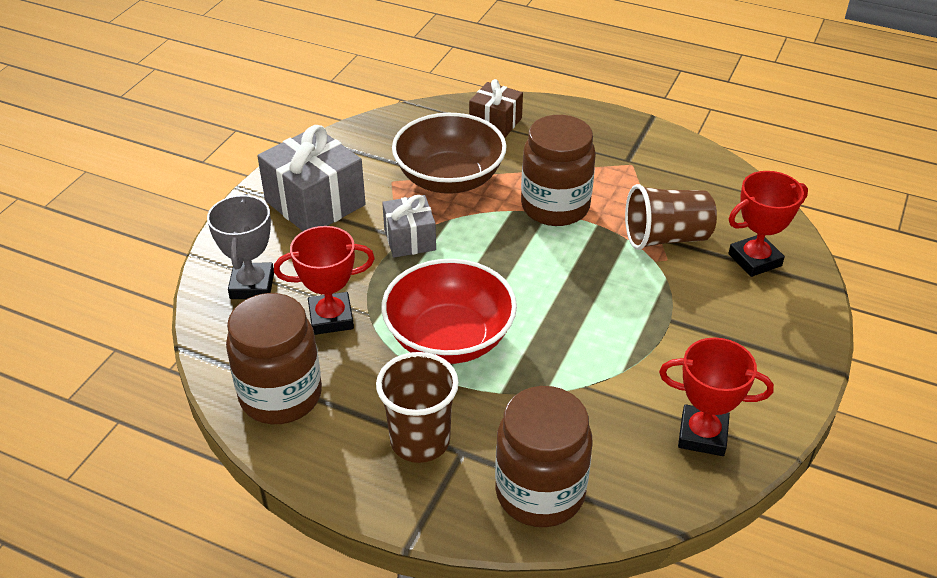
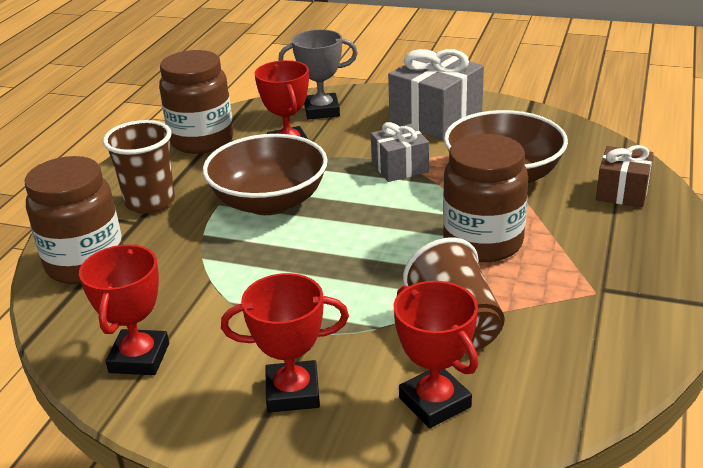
camera: 85 degrees right, 10 degrees down
(449, 338) = (269, 202): red bowl -> brown bowl
(746, 334) = (293, 392): none -> red trophy

